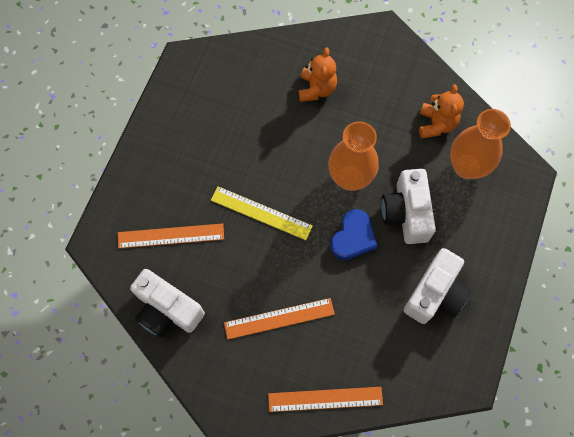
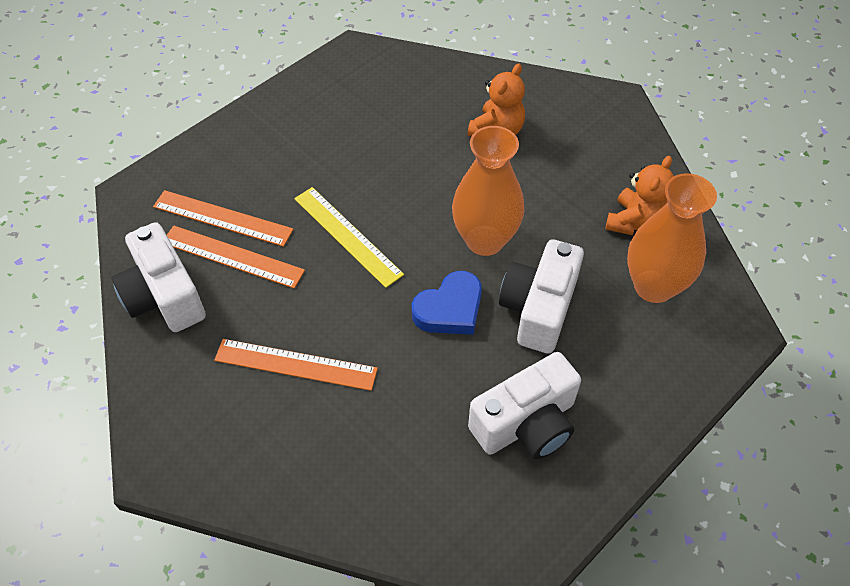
camera: 25 degrees right, 15 degrees down
(325, 399) = (296, 492): orange ruler -> orange ruler (232, 256)

